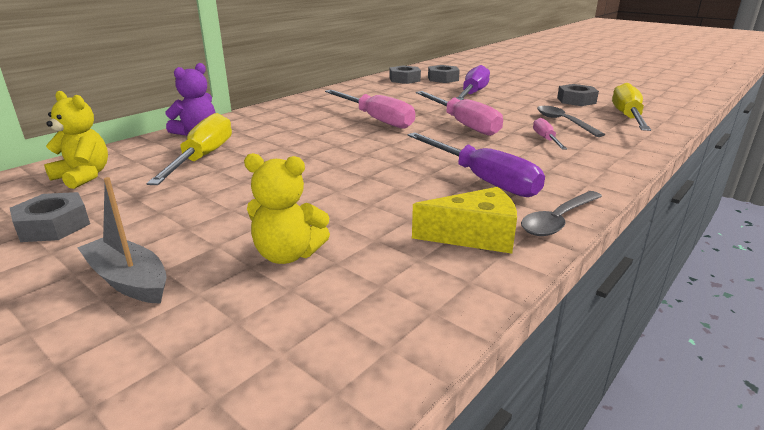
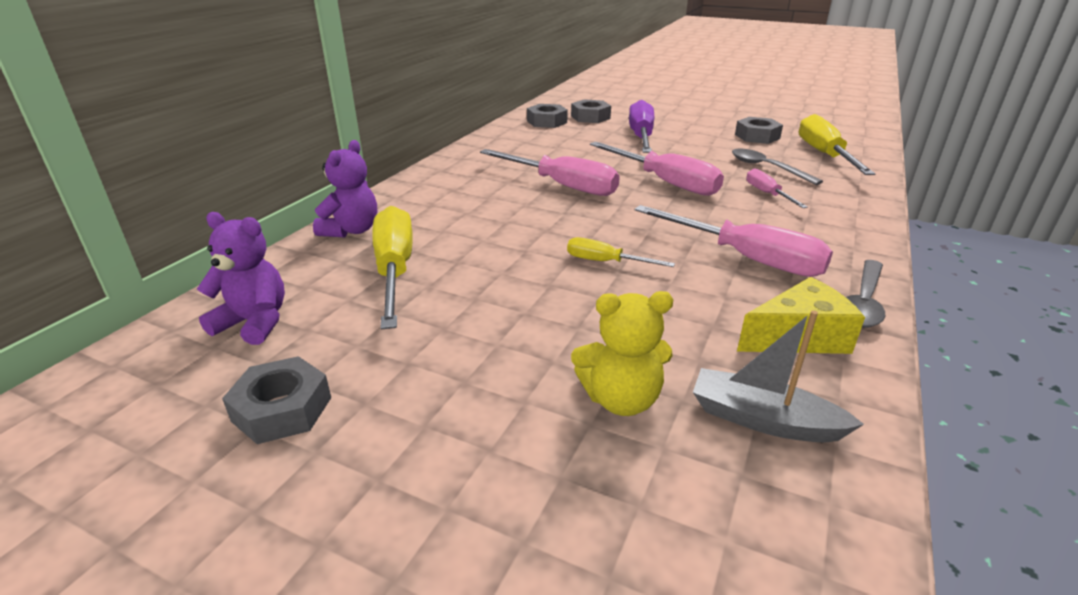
camera: 15 degrees left, 5 degrees up
(83, 176) = (254, 323): yellow teddy bear -> purple teddy bear
(128, 280) = (460, 475): grey boat -> grey boat (763, 419)
(362, 169) = (605, 262): none -> yellow screwdriver
(482, 179) = (746, 258): purple screwdriver -> pink screwdriver

